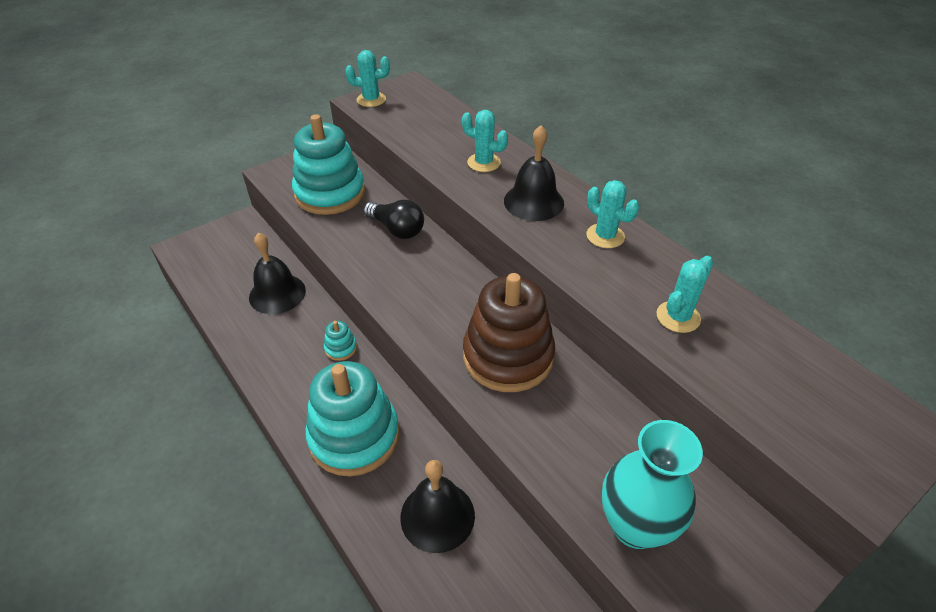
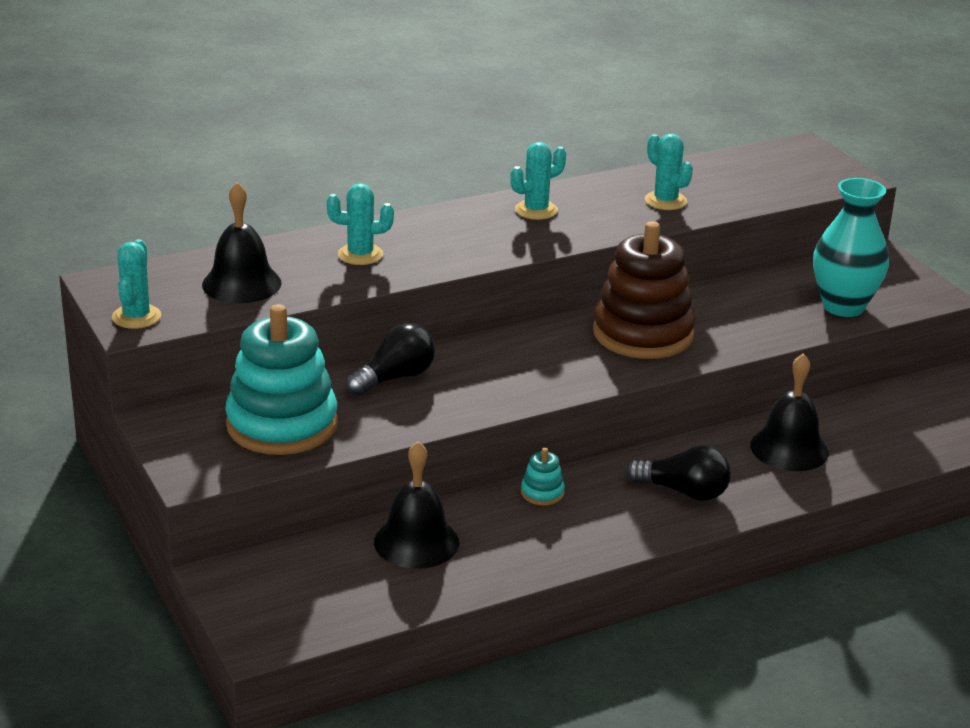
camera: 80 degrees left, 15 degrees down
(354, 436) = (683, 491): turquoise stacking toy -> black light bulb
(484, 163) = (360, 255): turquoise cactus -> turquoise cactus turned 45 degrees clockwise
(533, 202) = (458, 237): black bell -> black bell (241, 283)

